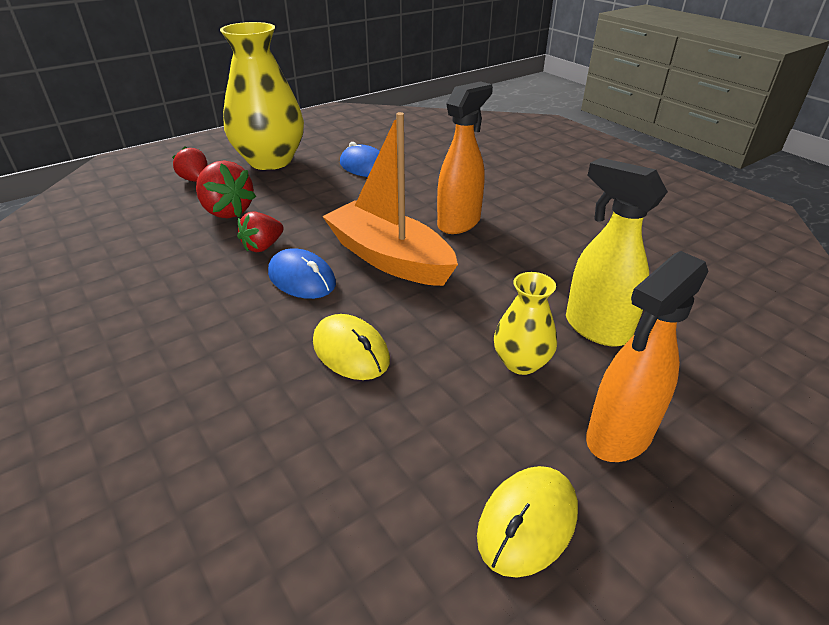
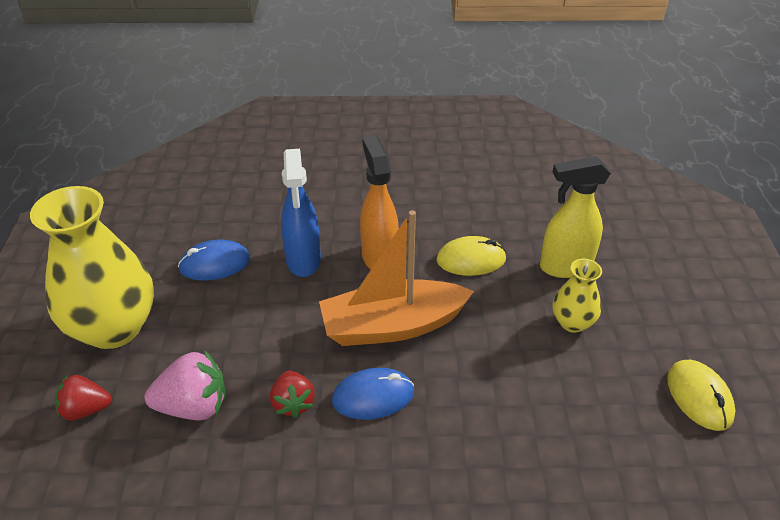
camera: 55 degrees left, 5 degrees up
(227, 211) = (194, 406): red strawberry -> pink strawberry
(350, 351) = (496, 407): yellow mouse -> yellow mouse (471, 260)
(411, 195) = (303, 261): none -> blue spray bottle
(618, 436) = (661, 319): orange spray bottle -> none

